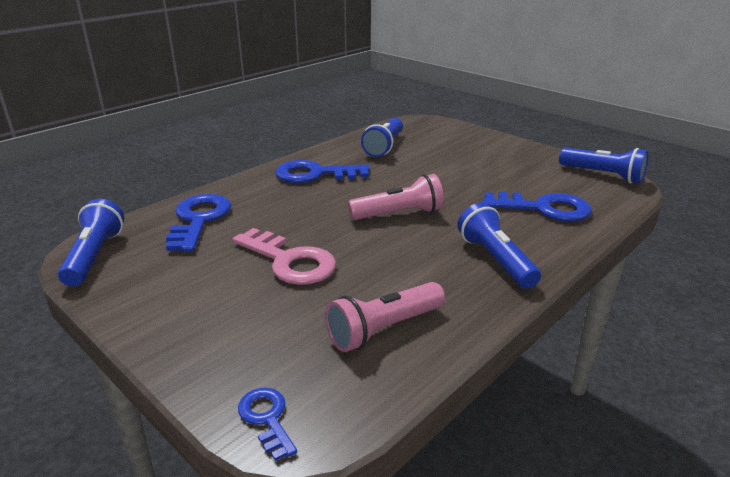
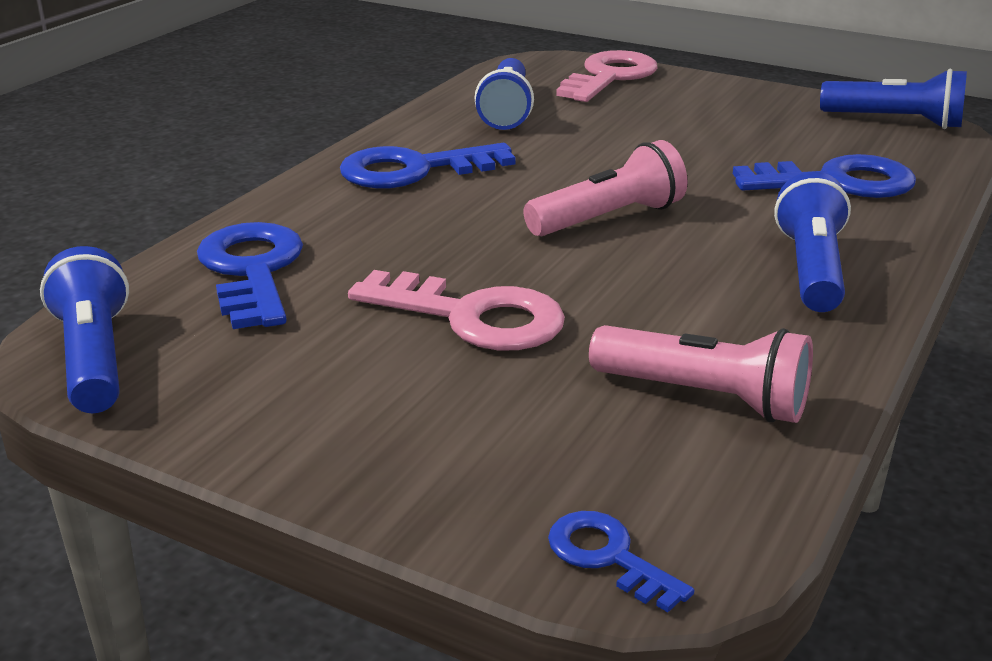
camera: 15 degrees left, 0 degrees up
(384, 329) = (705, 397): pink flashlight -> pink flashlight turned 105 degrees counterclockwise
(452, 132) = (609, 77): none -> pink key
(495, 259) = (810, 269): blue flashlight -> blue flashlight turned 45 degrees clockwise

